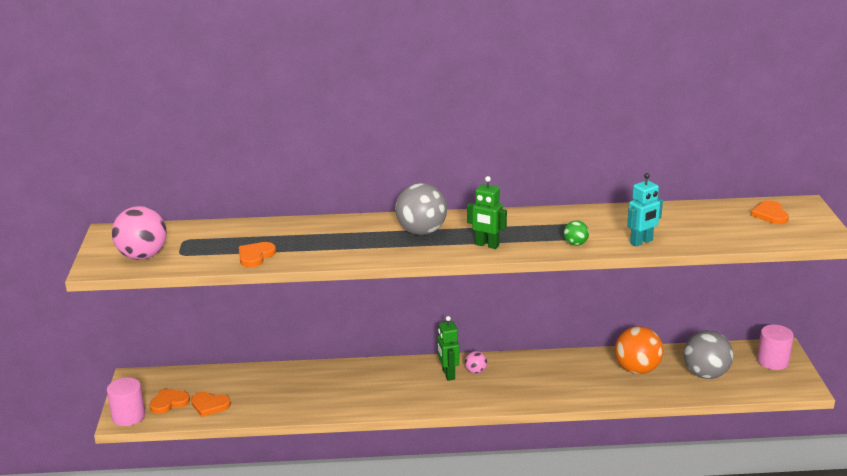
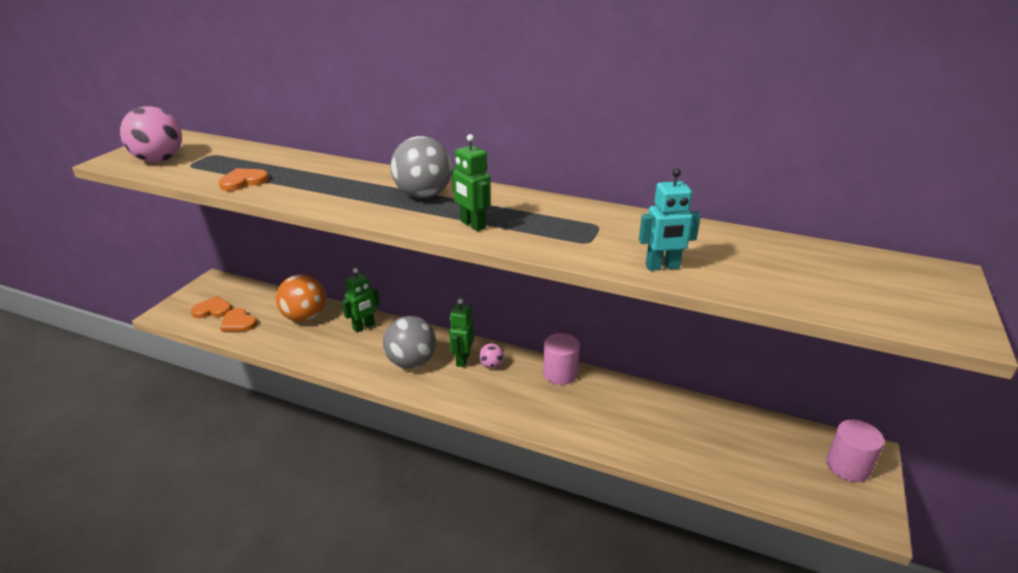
camera: 25 degrees right, 5 degrees up
(128, 416) = (172, 312): pink cylinder -> pink cylinder (560, 373)
(335, 374) = (364, 327): none -> green robot
(575, 244) = (575, 248): green ball -> none
(637, 369) = (665, 420): orange ball -> orange ball (305, 317)
(706, 374) = (746, 454): grey ball -> grey ball (411, 362)
(770, 214) = (881, 275): orange heart -> none

